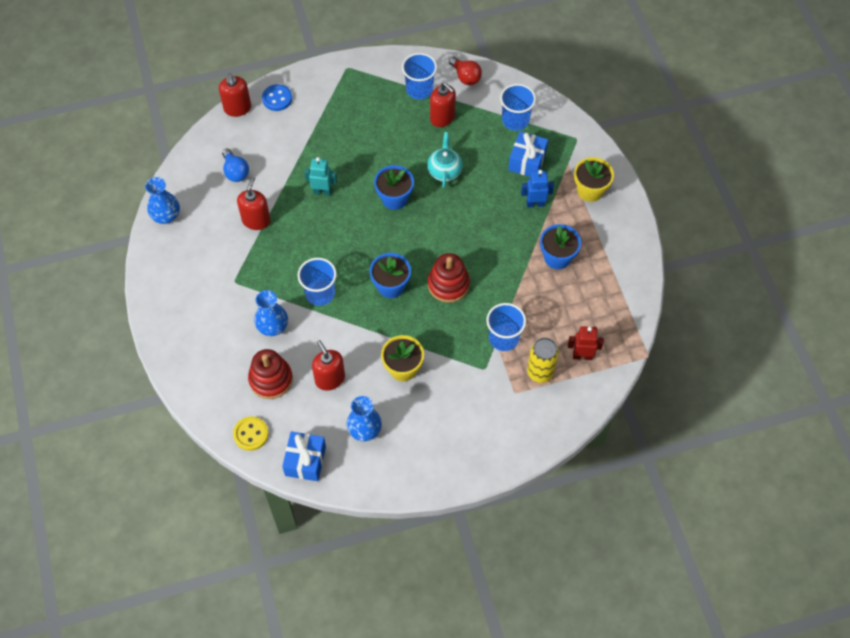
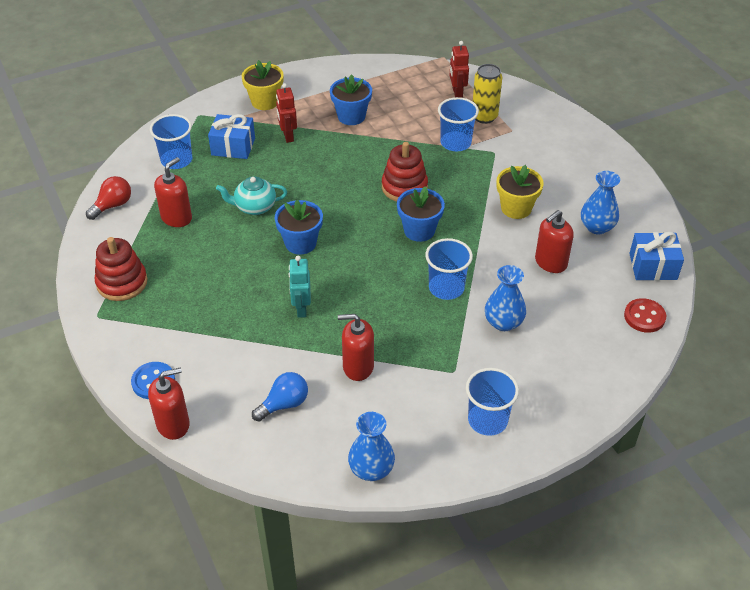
camera: 100 degrees left, 15 degrees down
(251, 434) = (644, 317): yellow button -> red button
(271, 379) = (571, 312): red stacking toy -> red stacking toy (122, 283)
(419, 89) = (133, 242): blue cup -> blue cup (487, 420)
(535, 203) = (288, 136): blue robot -> red robot

